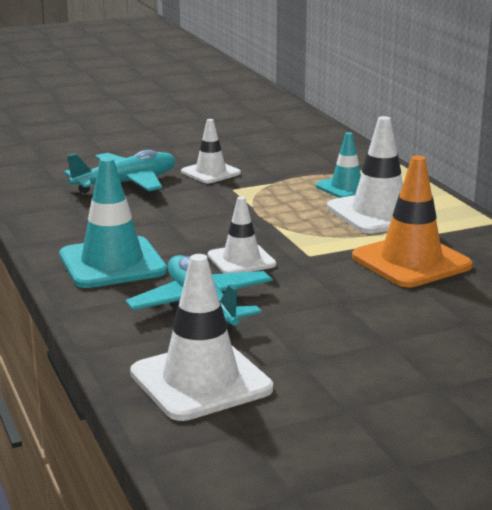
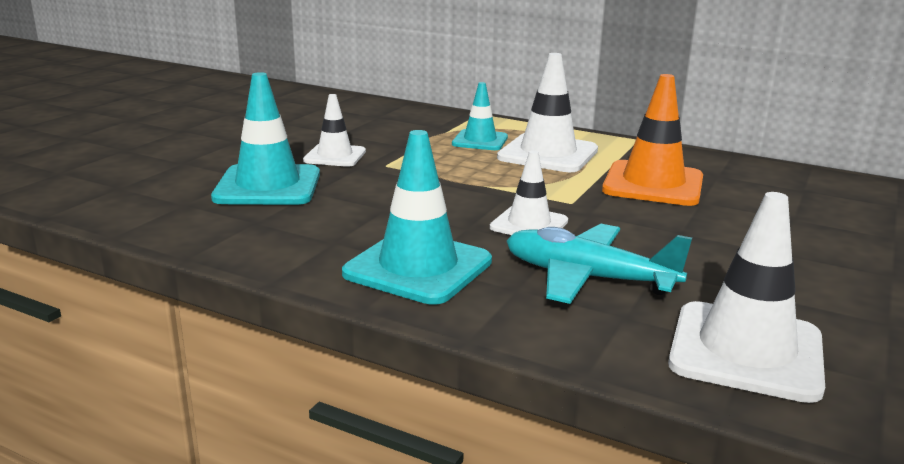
camera: 40 degrees left, 0 degrees up
(126, 183) = (268, 186): turquoise plane -> turquoise traffic cone

